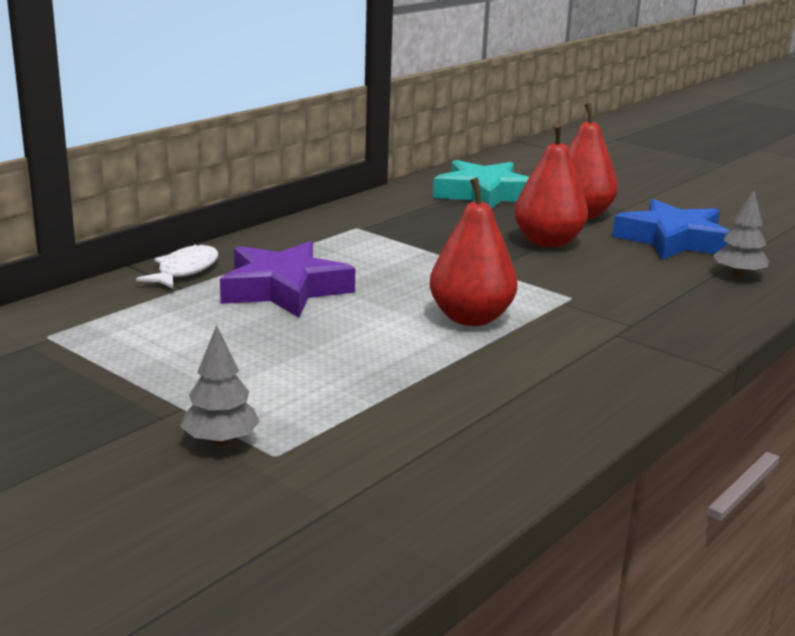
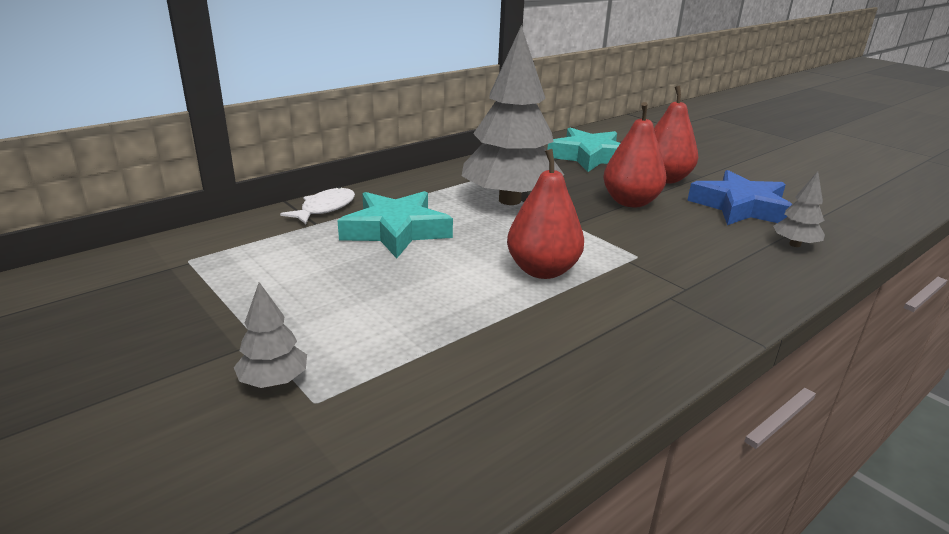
camera: 10 degrees right, 5 degrees up
(284, 289) = (396, 231): purple star -> turquoise star
(406, 248) = (510, 200): none -> grey tree

